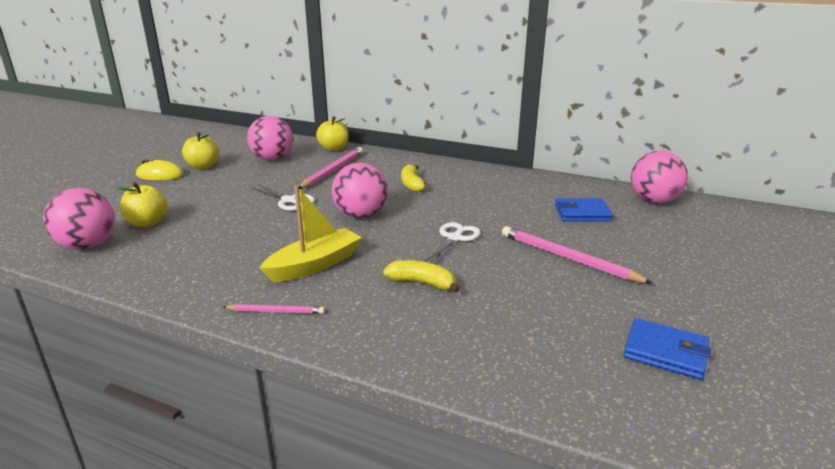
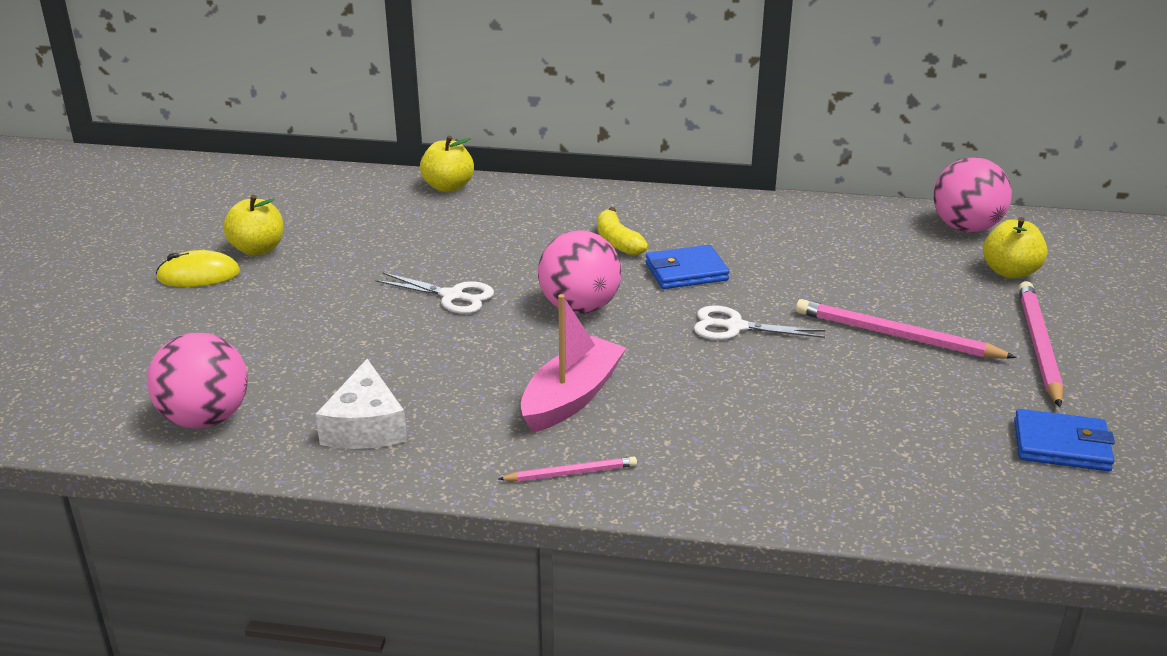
camera: 15 degrees left, 5 degrees up
(147, 223) = (262, 366): yellow apple -> yellow apple (1010, 272)
(173, 263) = (365, 426): none -> white cheese
(272, 159) = (363, 220): pink ball -> none
(315, 265) = (571, 397): yellow boat -> pink boat
(333, 170) = (479, 231): pink pencil -> pink pencil (1038, 345)
(422, 283) = (732, 401): yellow banana -> none
(454, 238) = (735, 327): white scissors -> white scissors turned 90 degrees counterclockwise
(582, 213) = (881, 261): blue wallet -> blue wallet (686, 272)

